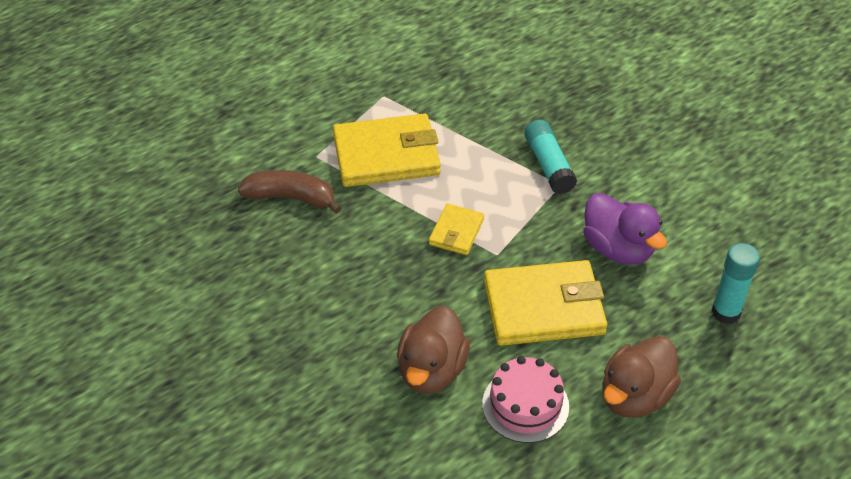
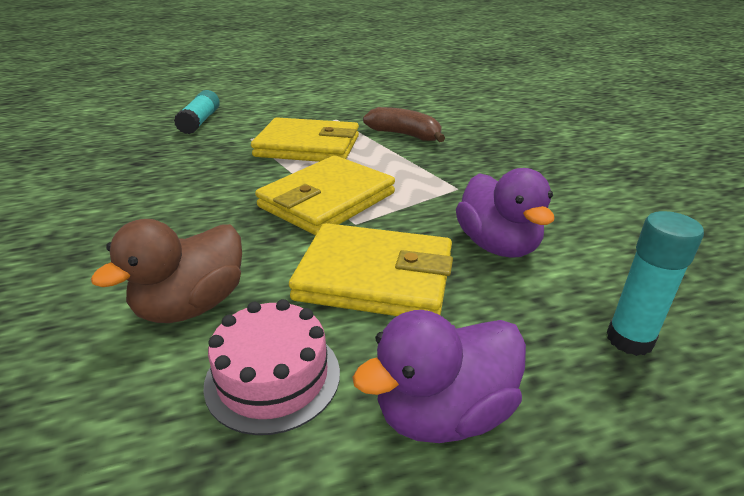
camera: 20 degrees right, 15 degrees down
(291, 198) = (203, 155): brown banana -> brown banana (405, 135)
(456, 232) = (327, 200): yellow wallet -> yellow wallet, size x1.95
(548, 165) = (454, 174): turquoise glue stick -> turquoise glue stick (200, 121)
(635, 396) = (443, 413): brown duck -> purple duck

